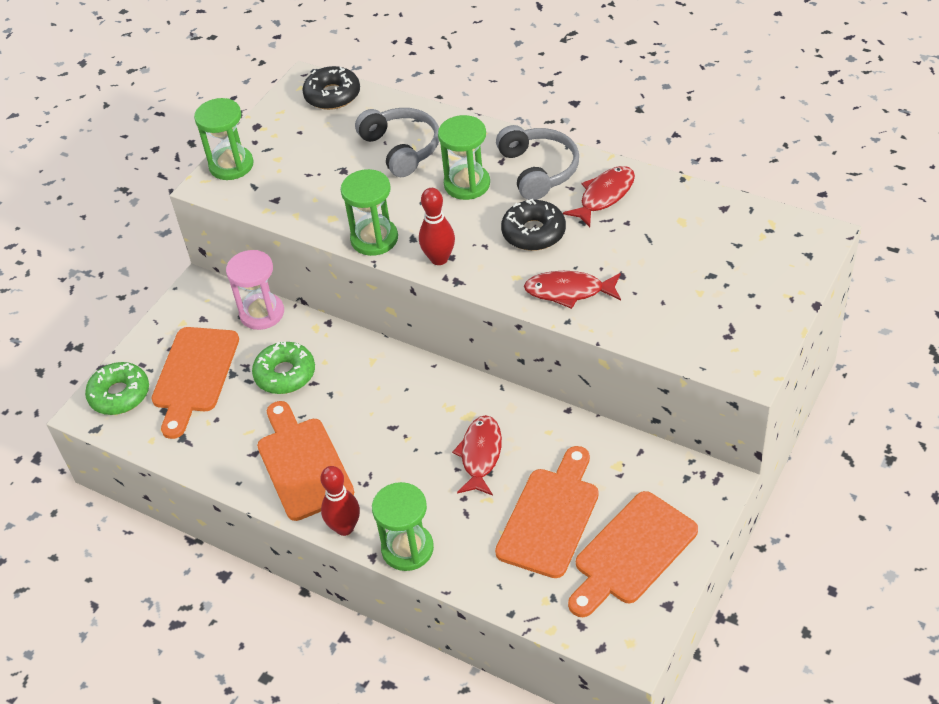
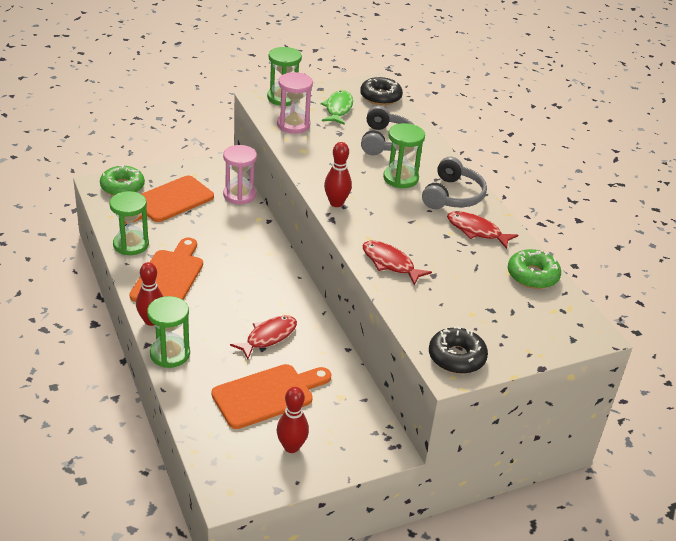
camera: 30 degrees right, 10 degrees down
(283, 193) = (293, 125): none -> pink hourglass
(285, 374) = (214, 230): green donut -> green donut (532, 275)
(306, 140) = (338, 109): none -> green fish
(374, 239) = (313, 173): green hourglass -> green hourglass (131, 244)
(533, 232) = (408, 223): black donut -> black donut (456, 357)
(604, 196) = (476, 231): red fish -> red fish turned 135 degrees counterclockwise
(632, 552) = (291, 447): orange cutting board -> red bowling pin

